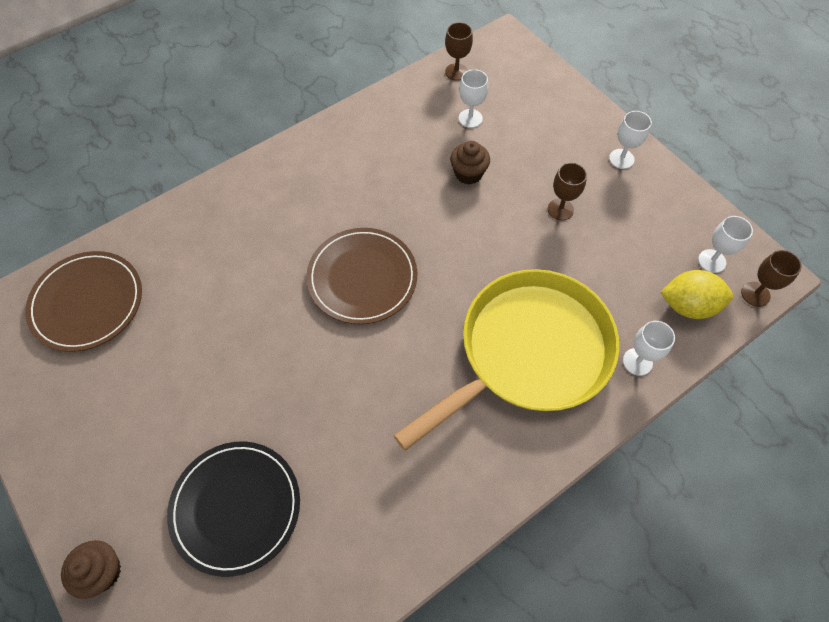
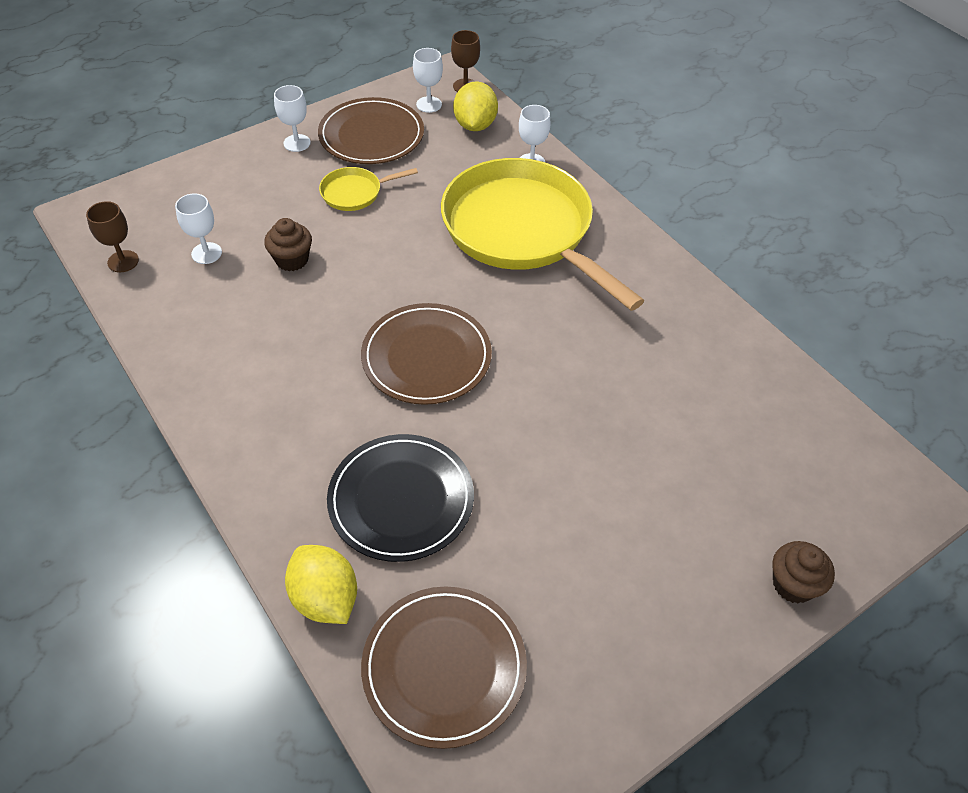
camera: 90 degrees left, 10 degrees down
(151, 230) = (325, 598): none -> yellow lemon
(236, 507) = (705, 463): black plate -> black plate (401, 500)
(560, 209) = (355, 193): brown goblet -> yellow pan
(647, 215) = (371, 135): none -> brown plate

